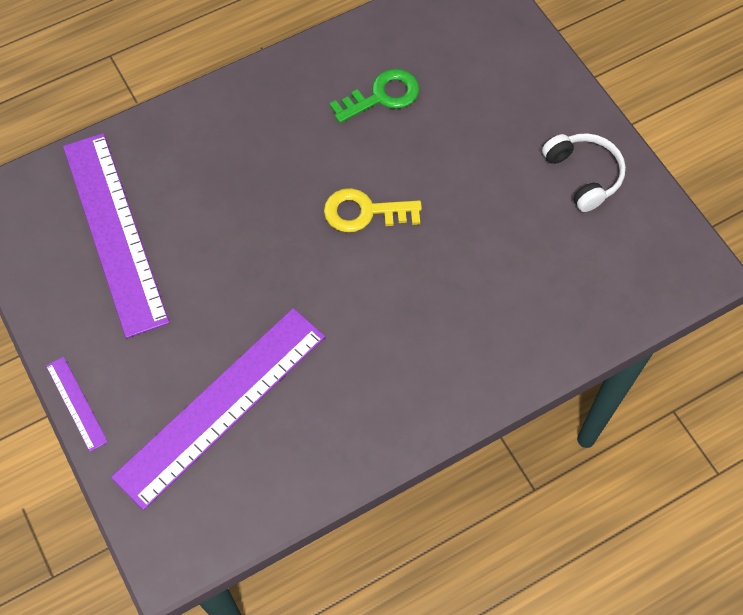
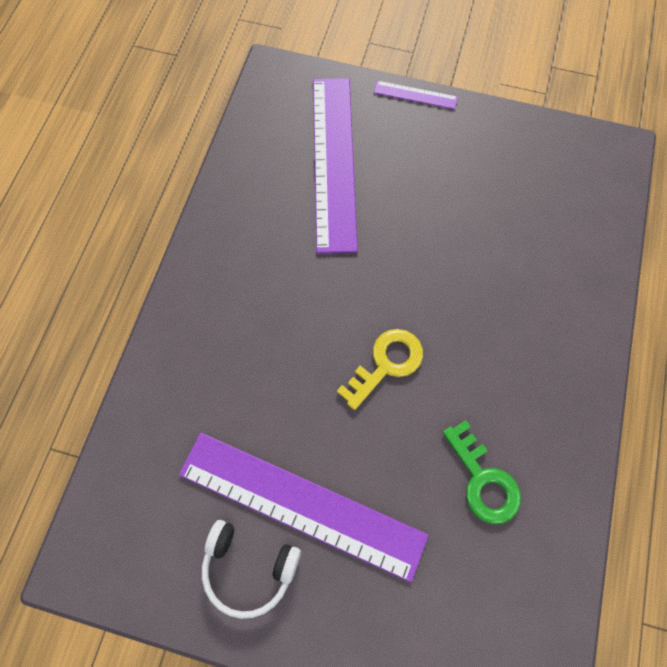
camera: 135 degrees right, 5 degrees up
(114, 232) = (526, 197): purple ruler -> purple ruler (301, 504)
(382, 96) = (483, 480): green key -> green key turned 45 degrees counterclockwise

